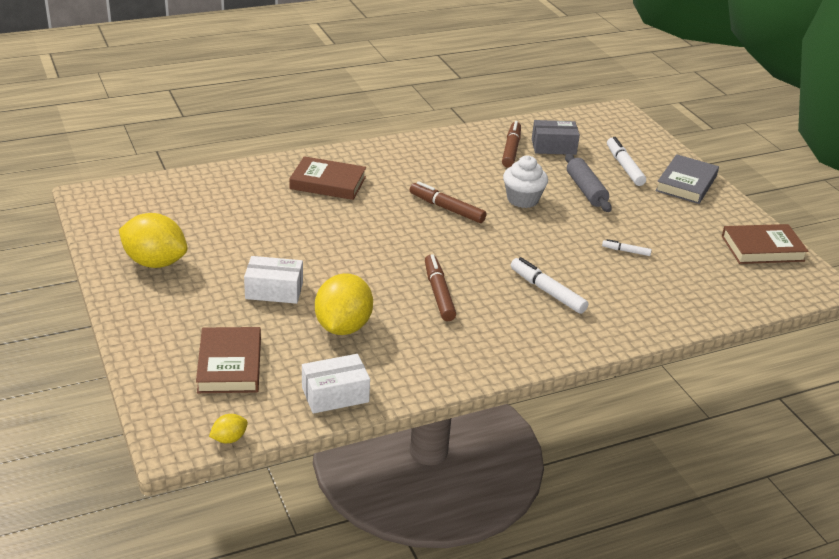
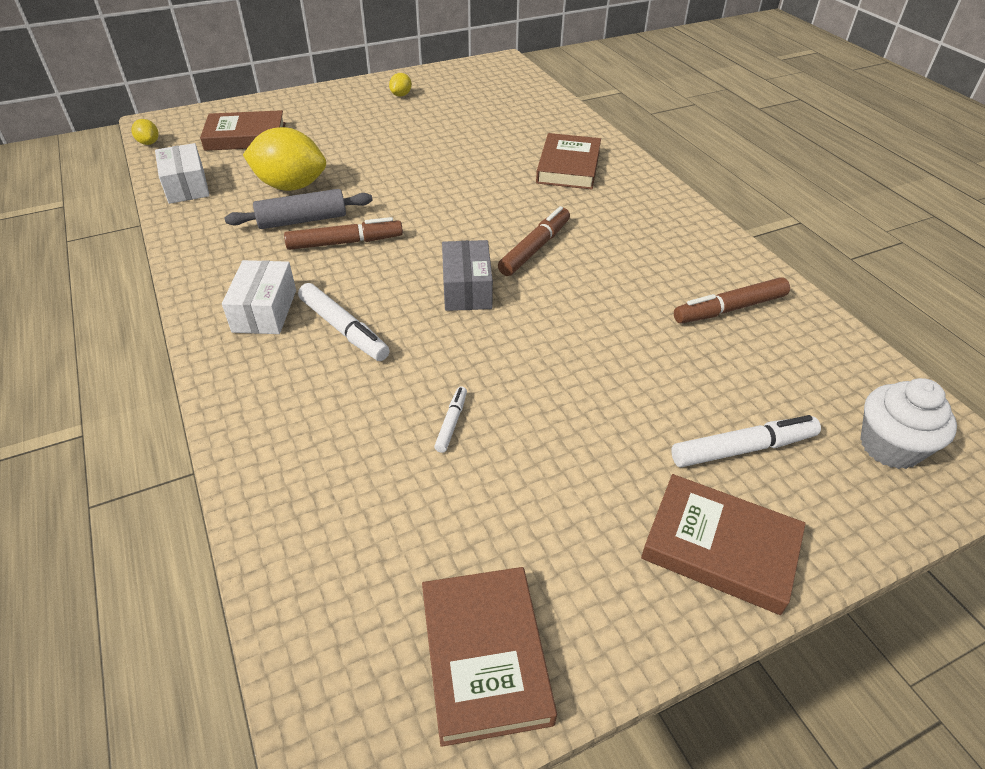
camera: 90 degrees right, 10 degrees up
(155, 262) = (401, 95): yellow lemon -> yellow lemon, size x0.44
(274, 290) = (355, 149): white box -> white box (264, 311)
(511, 149) = (729, 309): brown marker -> brown marker turned 150 degrees clockwise
(522, 199) = (579, 316): white cupcake -> white cupcake (890, 446)
(547, 291) = (344, 329): white marker -> white marker turned 90 degrees clockwise
(553, 147) = (767, 357): grey box -> grey box (467, 289)
(586, 190) = (633, 388): grey rolling pin -> grey rolling pin (302, 220)
(686, 183) = (720, 547): grey book -> brown book

